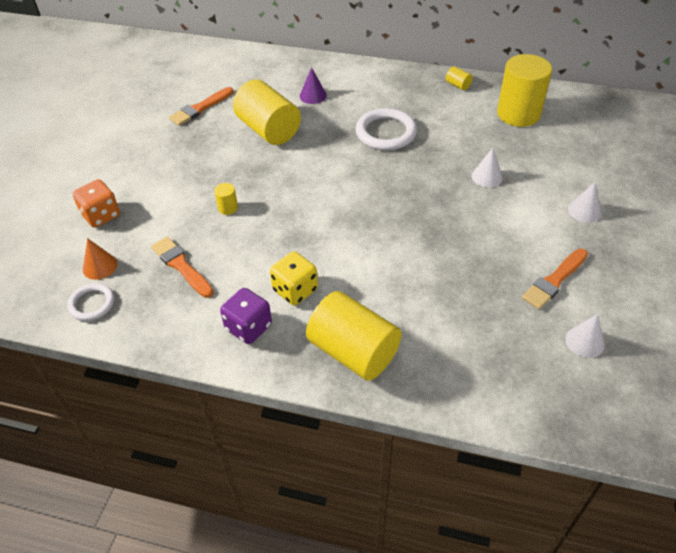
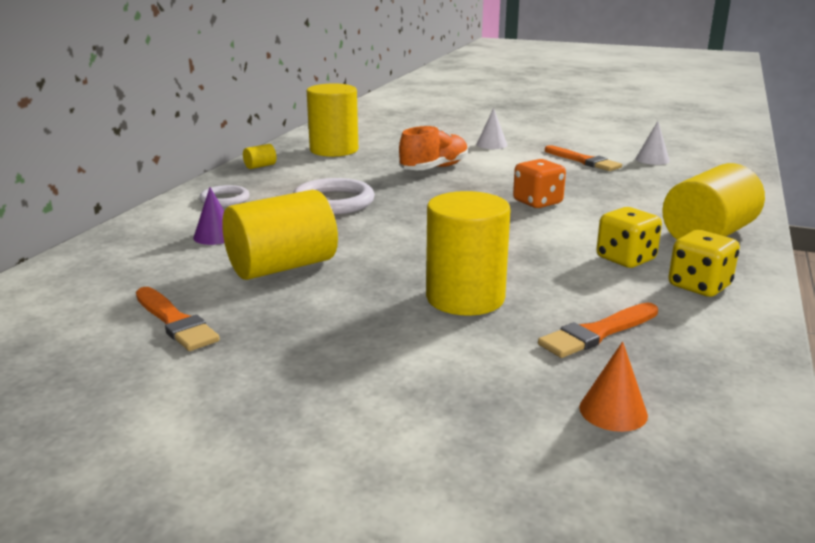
camera: 85 degrees left, 25 degrees down
(92, 304) = (707, 413): white ring -> white ring (225, 199)
(101, 215) = (470, 419): orange dice -> orange dice (537, 202)
(228, 208) = (465, 298): yellow cylinder -> yellow cylinder, size x2.45
(248, 327) = (699, 286): purple dice -> yellow dice
(487, 177) = (434, 168): white cone -> orange shoe

